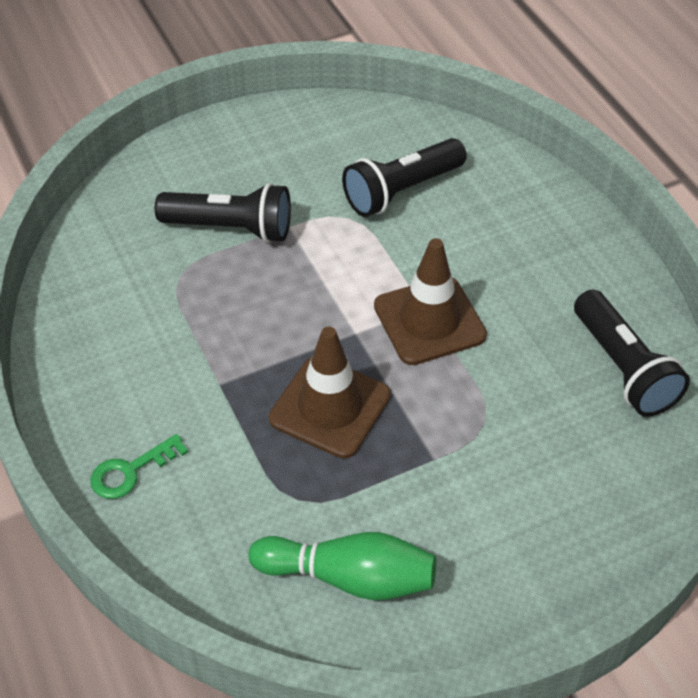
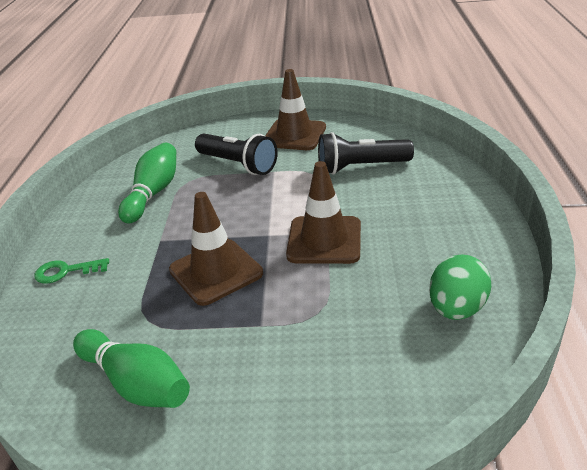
camera: 30 degrees right, 15 degrees down
(146, 311) = (153, 193): none -> green bowling pin
(273, 153) = (294, 135): none -> brown traffic cone
(623, 368) = (456, 309): black flashlight -> green egg

